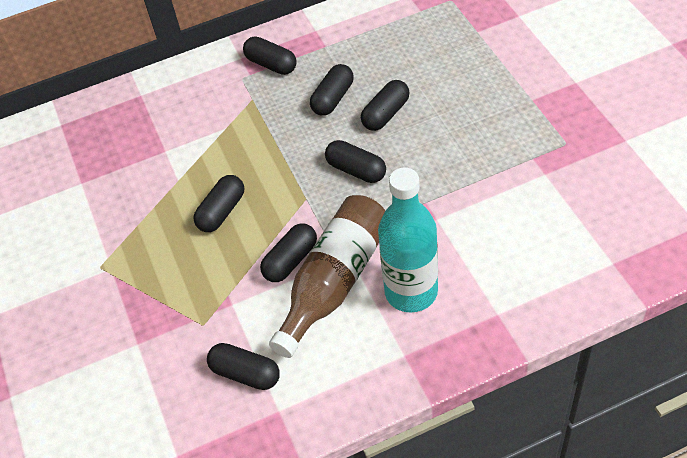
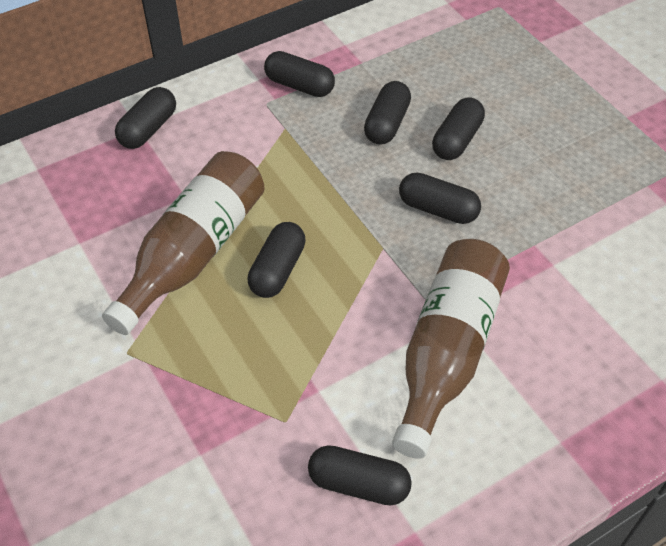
camera: 15 degrees left, 0 degrees up
(162, 195) = (194, 253): none -> brown bottle
(290, 261) = (382, 328): black capsule -> black capsule (148, 129)
(411, 292) = (547, 358): turquoise bottle -> none

